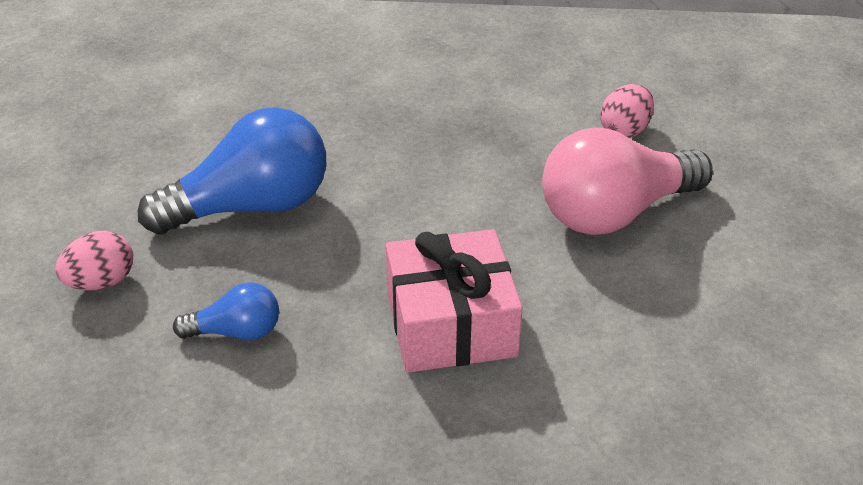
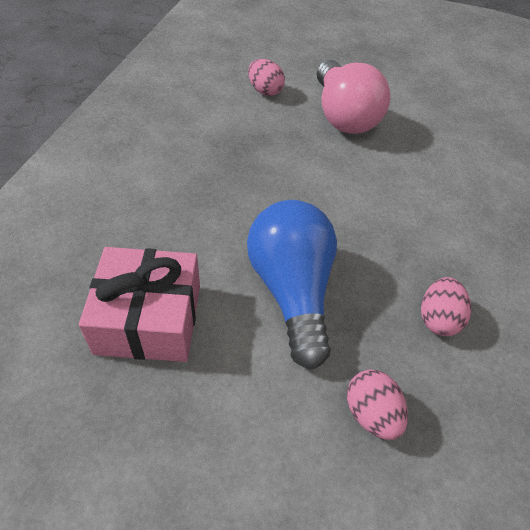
camera: 80 degrees left, 10 degrees up
(236, 332) = (438, 319): blue light bulb -> pink egg
(451, 323) = (434, 204): pink gift -> pink gift (149, 318)

